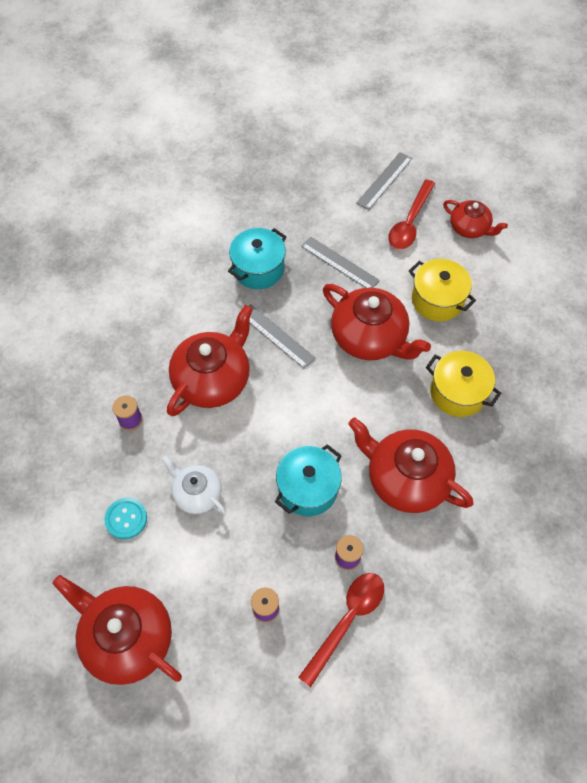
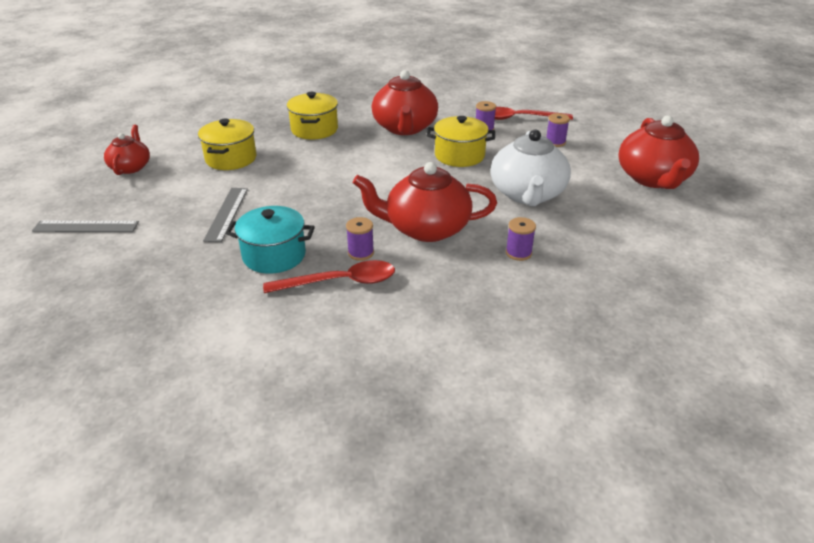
camera: 125 degrees left, 25 degrees down
(126, 519) = (591, 215): turquoise button -> none
(197, 493) = (527, 194): white teapot -> white teapot, size x1.71
(218, 320) = (361, 253): none -> purple spool
(276, 336) = (344, 215): grey ruler -> none
(308, 488) = (459, 155): turquoise pot -> yellow pot
(370, 338) = (300, 174): red teapot -> none
(410, 222) = (142, 195): red spoon -> red spoon (340, 282)

